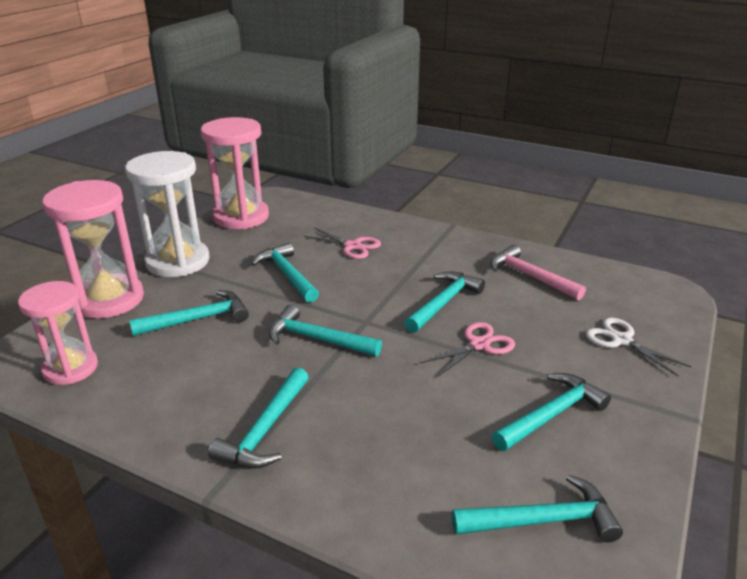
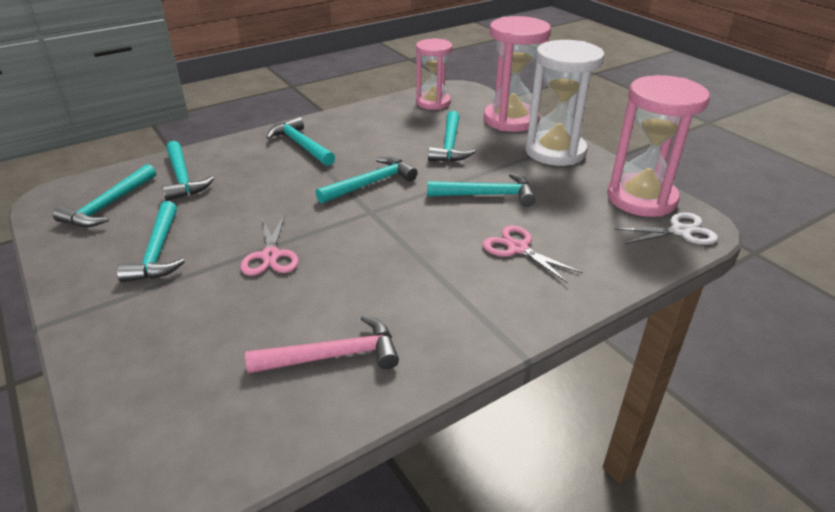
camera: 120 degrees right, 5 degrees up
(352, 246) = (518, 248): pink scissors -> pink scissors turned 75 degrees clockwise
(444, 302) = (352, 264): turquoise hammer -> turquoise hammer (183, 178)
(621, 340) = (160, 353): white scissors -> white scissors (680, 231)

